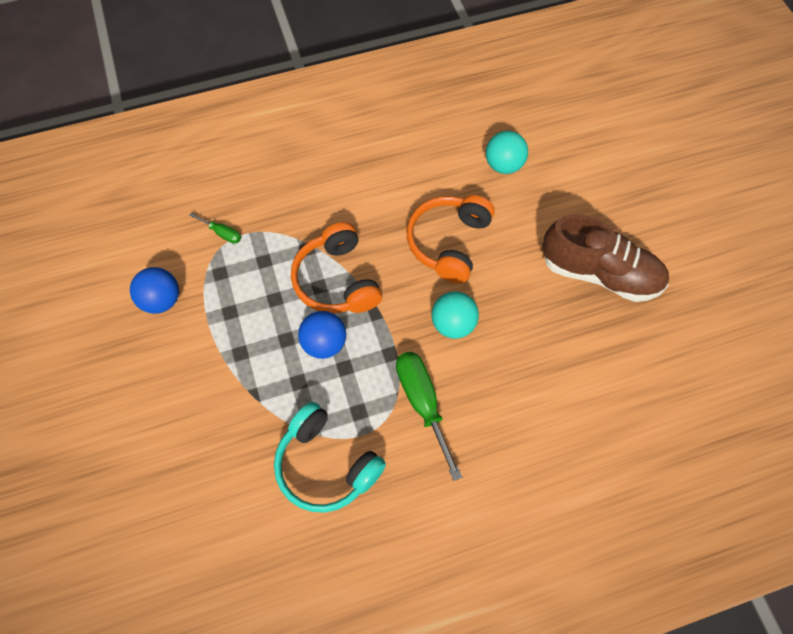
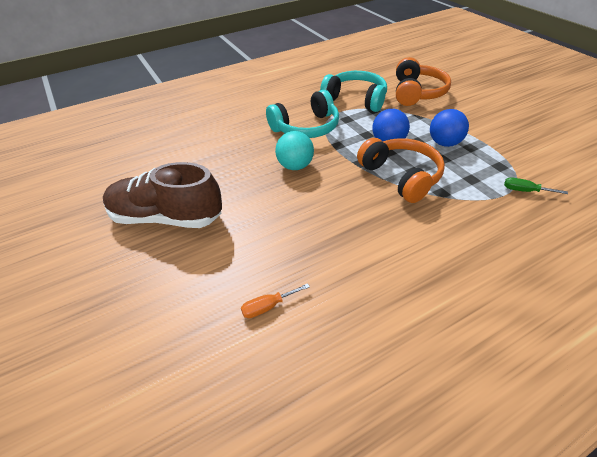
camera: 170 degrees right, 20 degrees down
(161, 300) = (527, 145): blue ball -> blue ball (444, 143)
(422, 403) = (306, 128): green screwdriver -> turquoise headphones
(448, 243) = (313, 218): orange headphones -> orange headphones (417, 93)
(503, 165) = (268, 307): turquoise ball -> orange screwdriver

